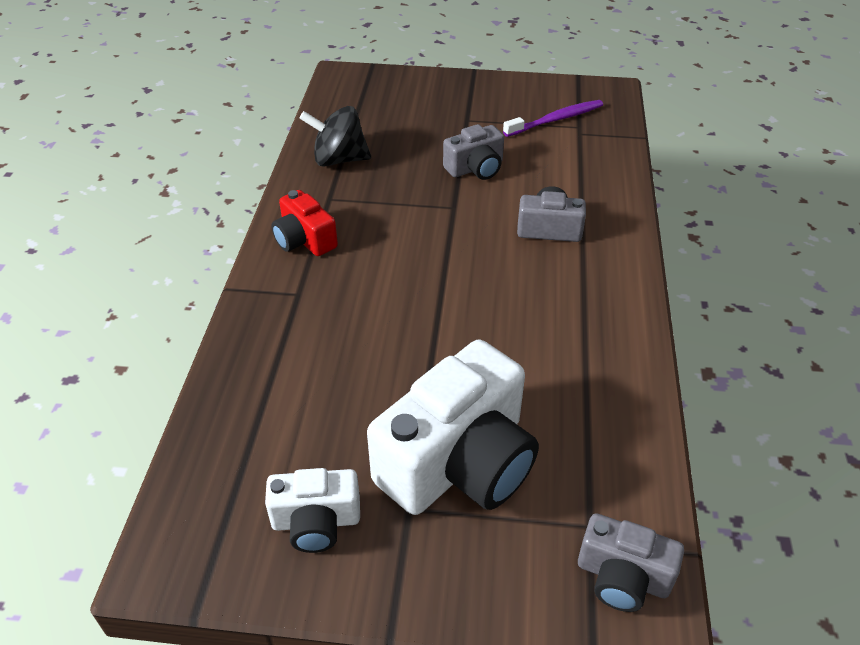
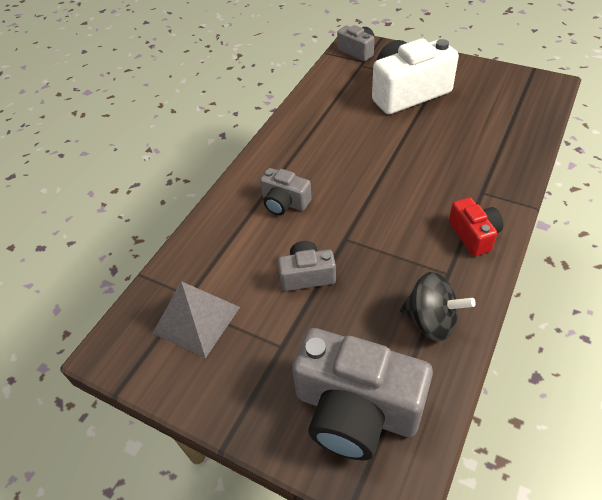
camera: 155 degrees left, 5 degrees up
(316, 521) = (480, 84): white camera -> none
(386, 101) = (356, 409): none -> grey camera
(555, 120) = (196, 319): purple toothbrush -> grey pyramid

